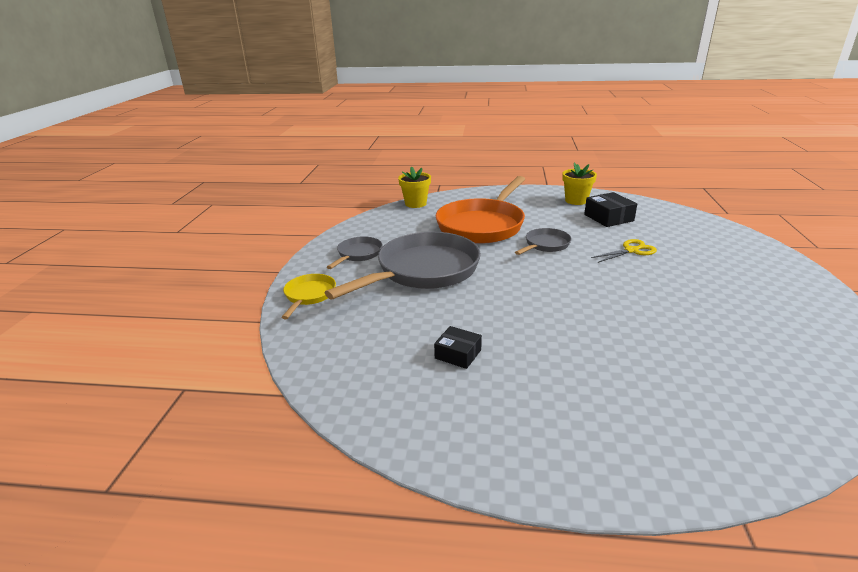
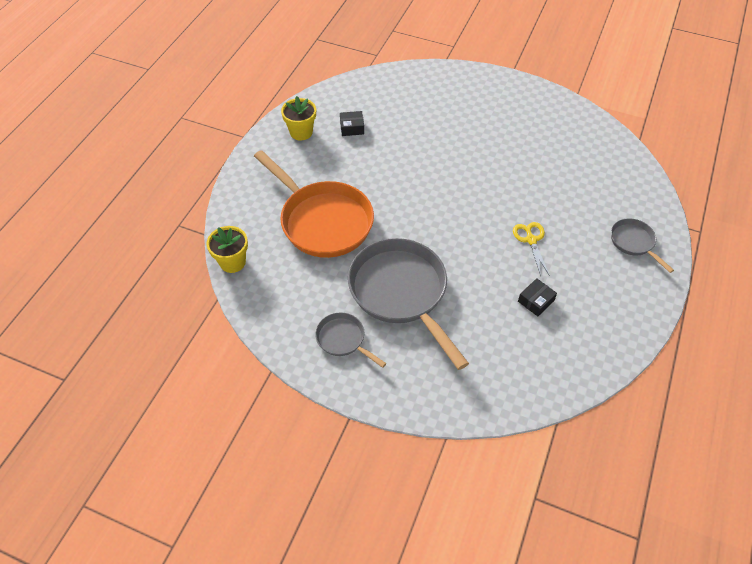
camera: 75 degrees left, 25 degrees up
(309, 295) = (415, 392): yellow pan -> none
(545, 245) = (387, 191): grey pan -> grey pan (634, 242)
(608, 218) = (352, 128): black box -> black box, size x0.66
(631, 250) = (421, 143): yellow scissors -> yellow scissors (531, 240)

